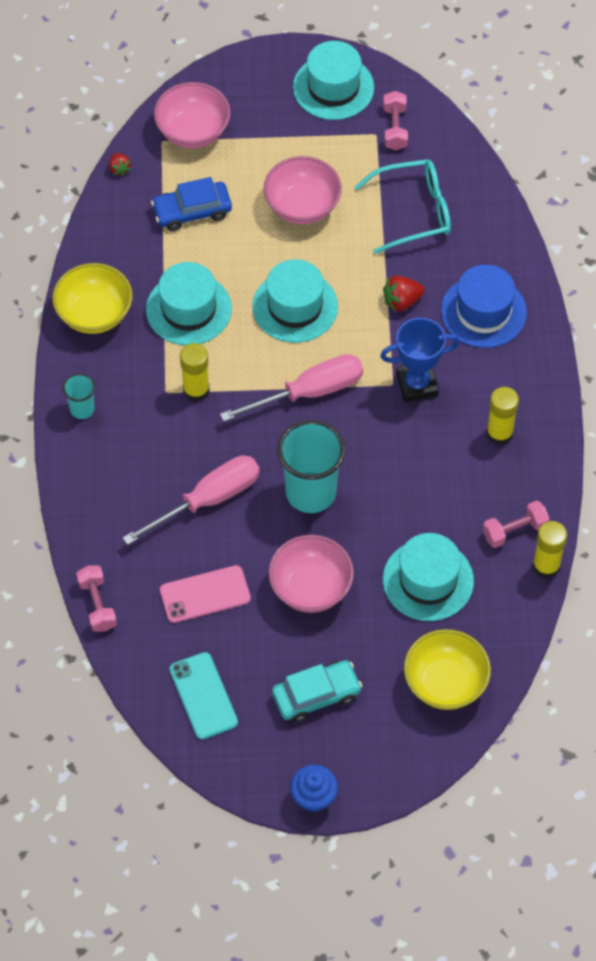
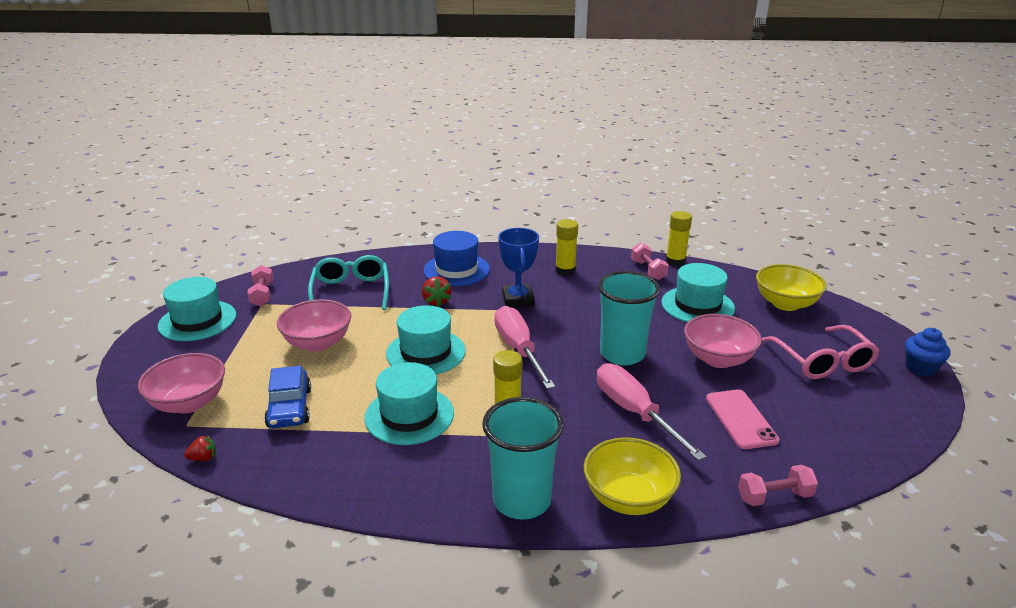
camera: 85 degrees left, 30 degrees down
(82, 409) = (522, 500): turquoise cup -> turquoise cup, size x2.00
(94, 314) = (394, 486): yellow bowl -> yellow bowl (628, 498)
(203, 696) = (852, 425): turquoise phone -> none
(316, 695) = (822, 361): turquoise car -> pink glasses
(395, 128) = (262, 295): pink dumbbell -> pink dumbbell turned 75 degrees clockwise

